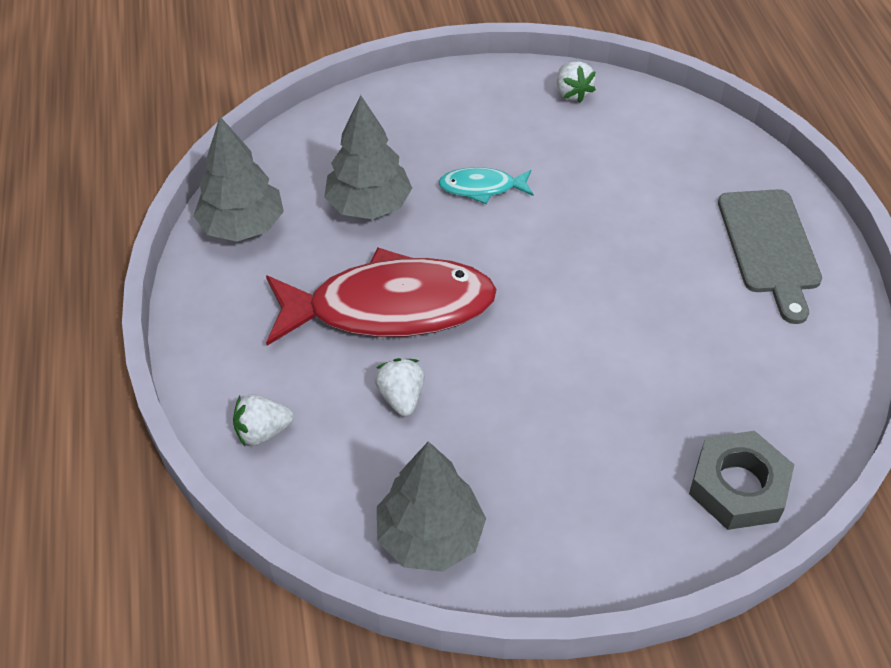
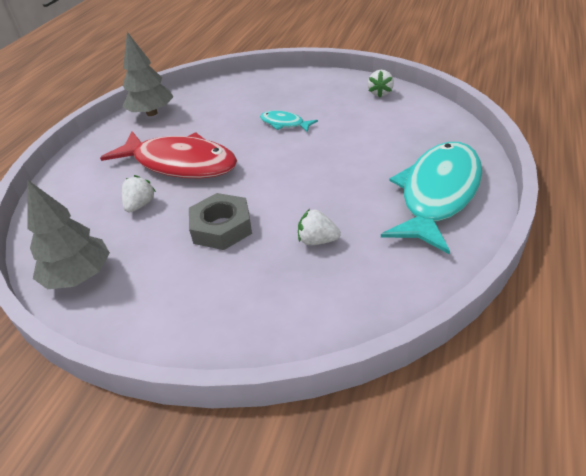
camera: 35 degrees right, 10 degrees down
(263, 432) = (62, 199): white strawberry -> white strawberry (317, 241)
(369, 205) = (218, 118): grey tree -> none
(738, 486) = (281, 324): grey nut -> grey nut (222, 227)
(770, 246) = (438, 195): grey cutting board -> turquoise fish

